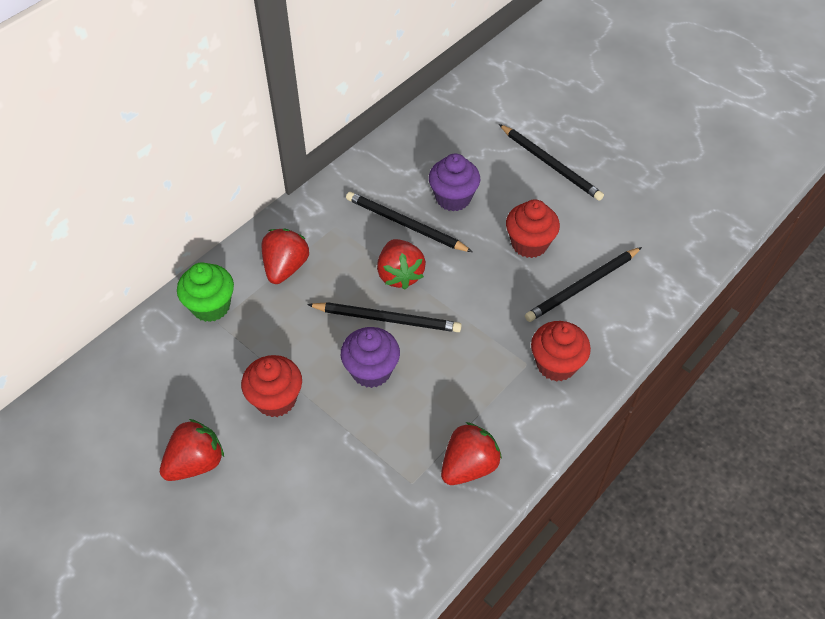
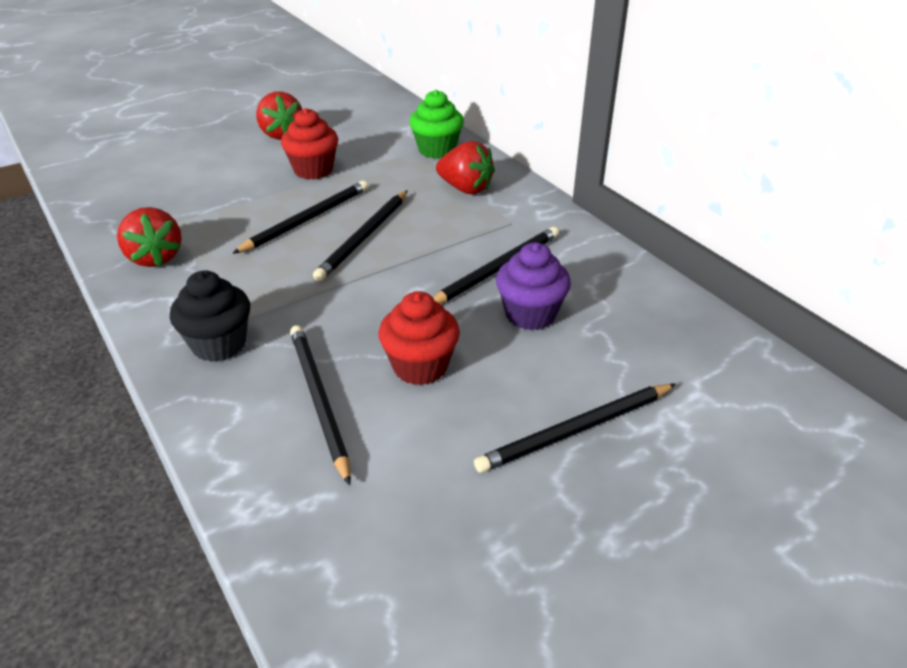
camera: 105 degrees right, 15 degrees down
(371, 370) = (307, 219): purple cupcake -> black pencil
(400, 274) = (420, 254): red strawberry -> none
(556, 364) = (219, 344): red cupcake -> black cupcake

